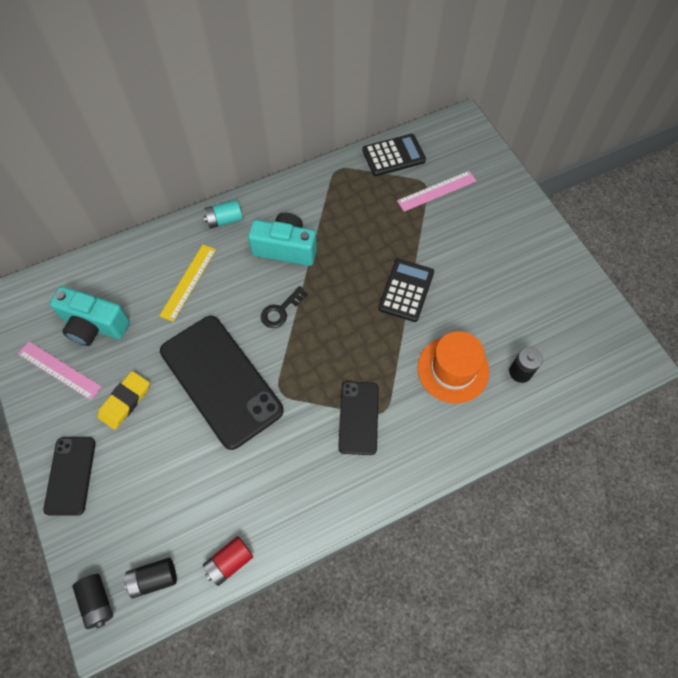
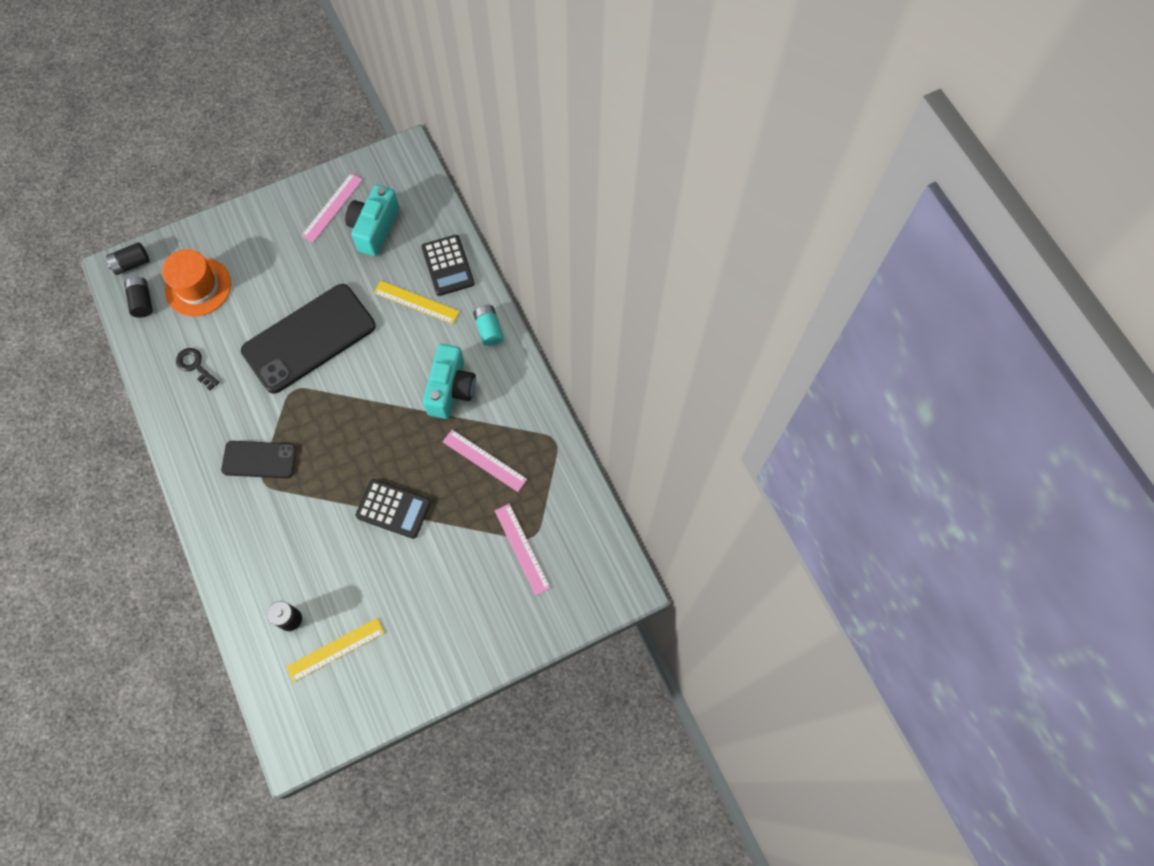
camera: 90 degrees right, 5 degrees up
(70, 475) = (235, 230): black phone -> none
(125, 401) = (297, 262): yellow eraser -> none
(229, 562) = (146, 356): red battery -> none
(281, 310) = (378, 387): black key -> black key (195, 366)
(356, 220) = (484, 460): none -> pink ruler
(393, 155) = (574, 502): black calculator -> black calculator (448, 266)
(453, 369) = (299, 551): orange hat -> orange hat (198, 287)
(543, 330) = (335, 650): none -> yellow ruler

